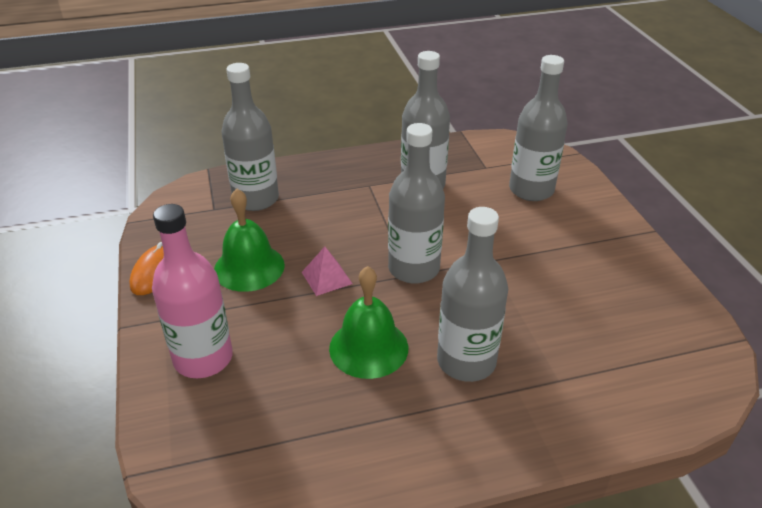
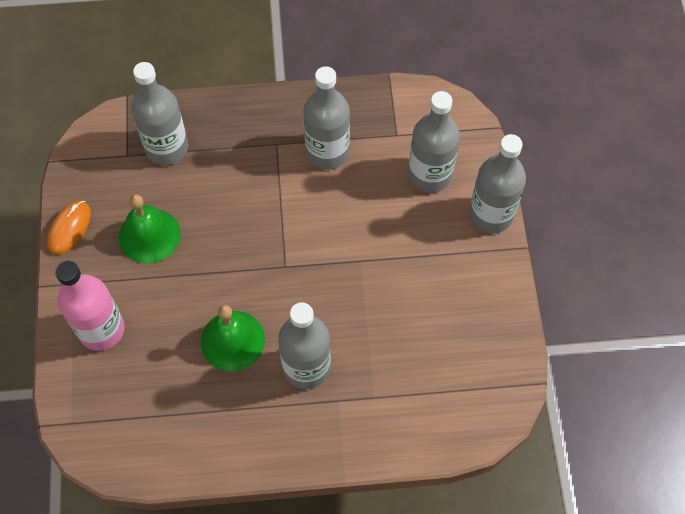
camera: 10 degrees right, 25 degrees up
(326, 278) = (213, 258): pink pyramid -> none
(414, 269) = (291, 260): grey bottle -> grey bottle (491, 214)

